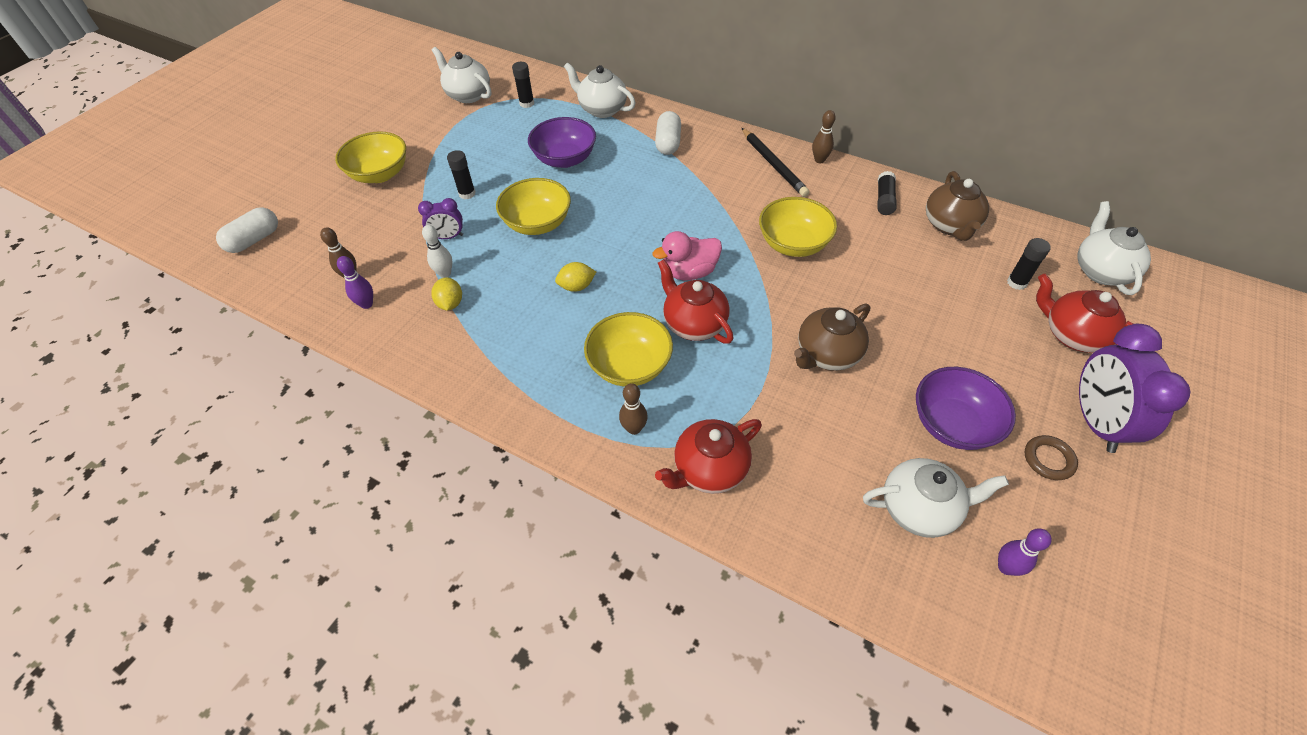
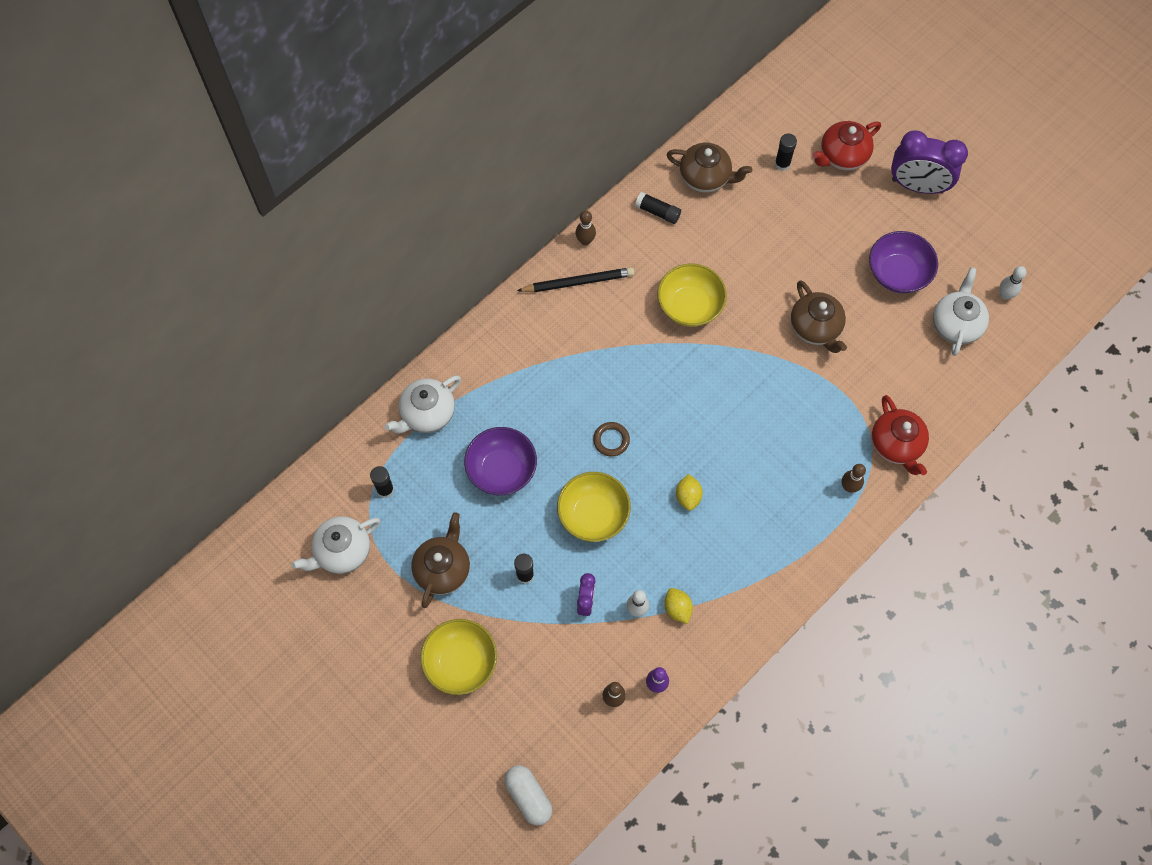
camera: 75 degrees left, 15 degrees up
(450, 303) = (677, 608): yellow lemon -> yellow lemon turned 60 degrees clockwise
(463, 147) = (443, 569): none -> brown teapot
(630, 366) = (788, 475): yellow bowl -> none
(668, 143) = (510, 365): white capsule -> none
(689, 272) = (698, 399): pink duck -> none
(694, 323) = (758, 414): red teapot -> none
(1006, 567) = (1005, 295): purple bowling pin -> white bowling pin
(1048, 459) = (938, 230): brown ring -> brown ring (611, 440)
(1100, 271) = (787, 101): white teapot -> none

